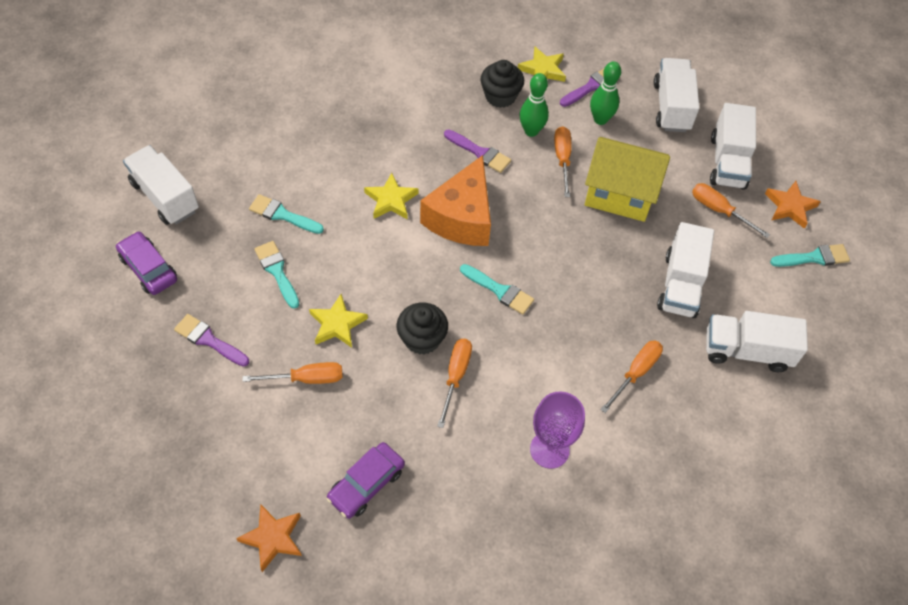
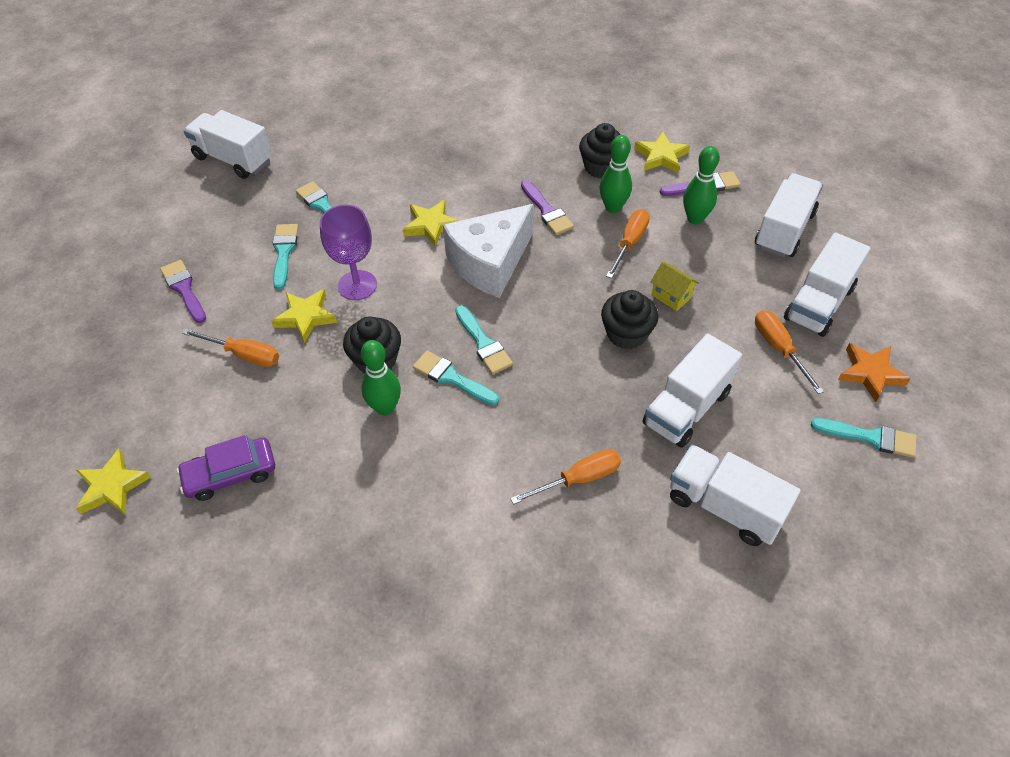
camera: 30 degrees right, 5 degrees down
(149, 268) = (178, 212): purple car -> none
(165, 197) = (233, 159): white truck -> white truck turned 45 degrees counterclockwise
(273, 538) = (112, 487): orange star -> yellow star
(455, 376) = (385, 407): orange screwdriver -> green bowling pin
(461, 217) = (489, 263): orange cheese -> white cheese
(492, 330) = (452, 378): none -> turquoise brush
(549, 449) = (434, 519): purple goblet -> purple goblet (357, 285)
(604, 240) = (626, 334): none -> black cupcake
(619, 195) = (671, 296): yellow house -> yellow house, size x0.44

